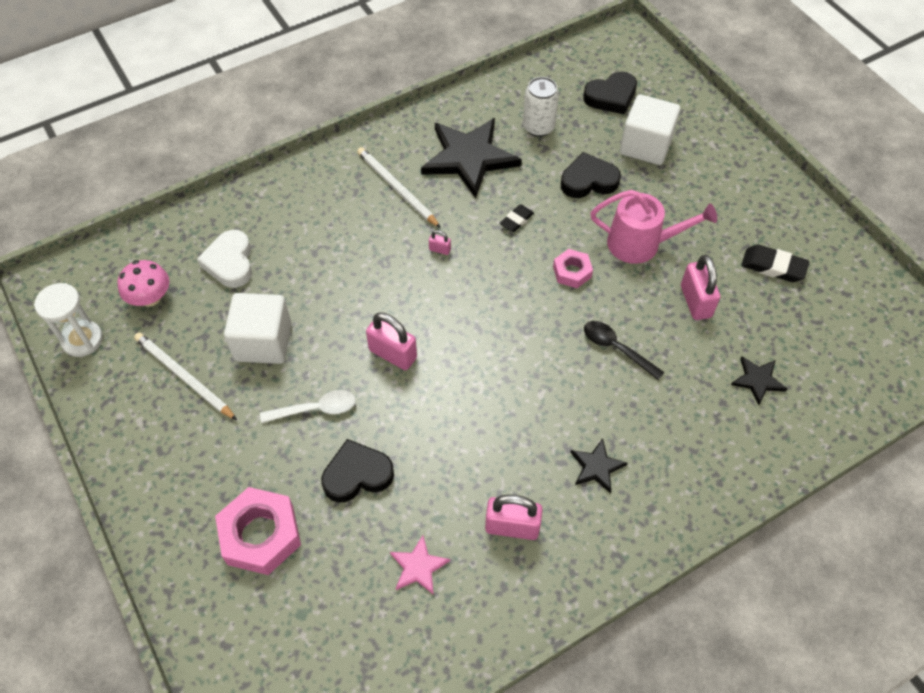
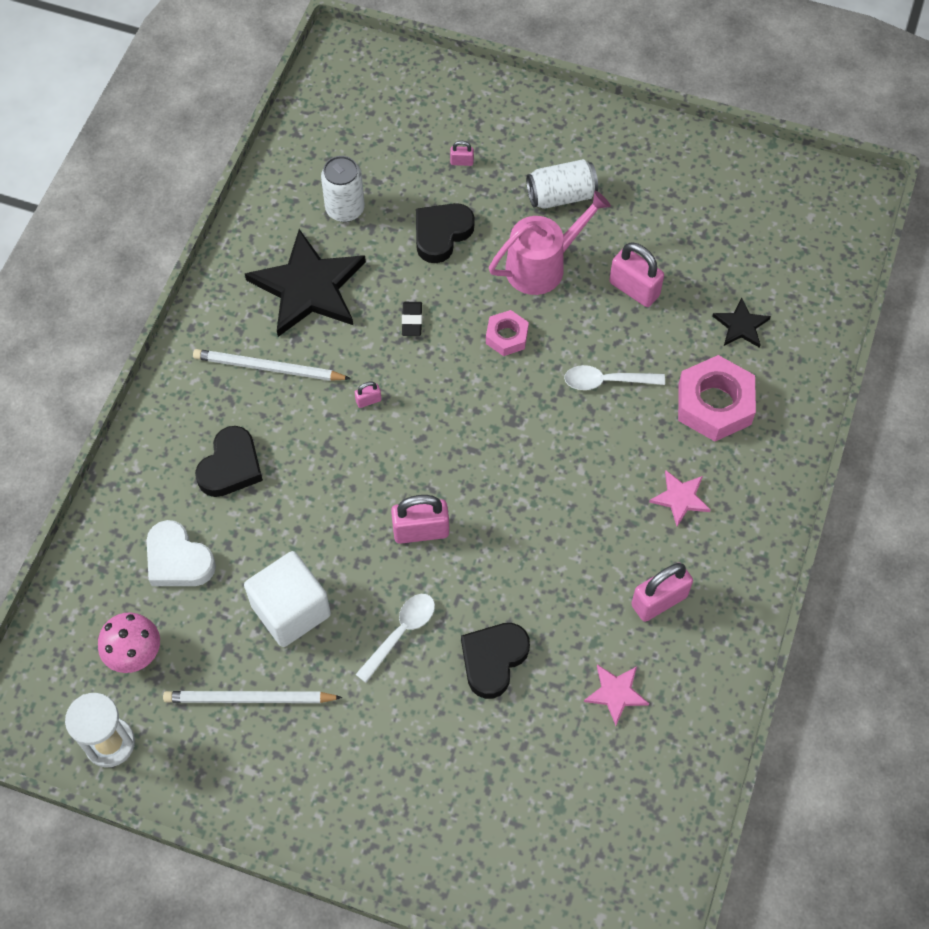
camera: 40 degrees left, 5 degrees up
(261, 535) = (462, 775): pink nut -> pink nut (714, 404)
(596, 467) = (680, 498): black star -> pink star
(611, 97) = (385, 130): black heart -> black heart (231, 466)
(616, 348) = (606, 381): black spoon -> white spoon
(645, 146) = (462, 162): white cube -> pink padlock
(697, 208) = (561, 196): none -> white can
(773, 266) = (670, 209): black eraser -> none

